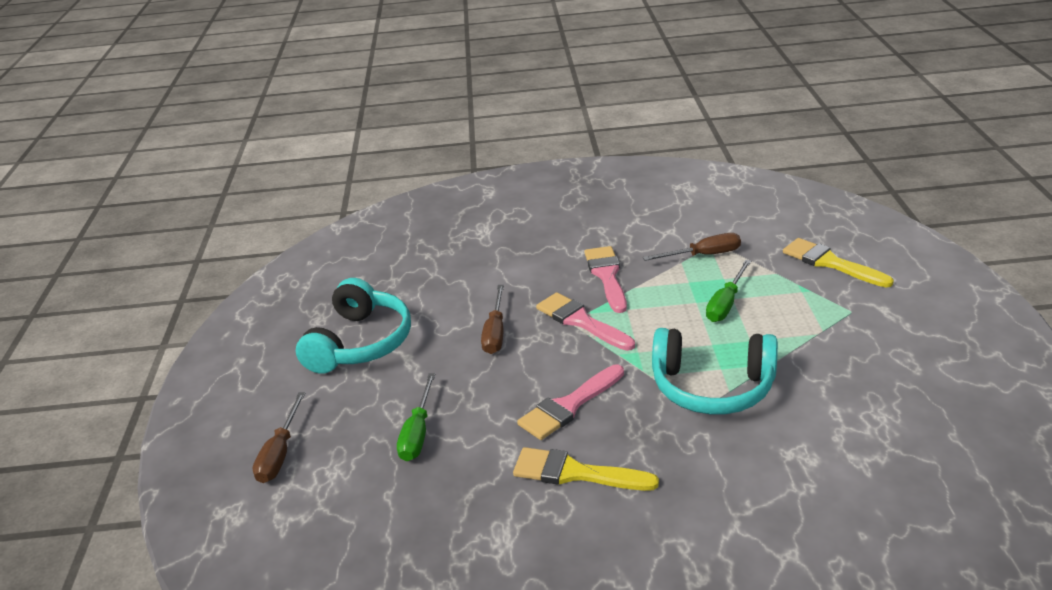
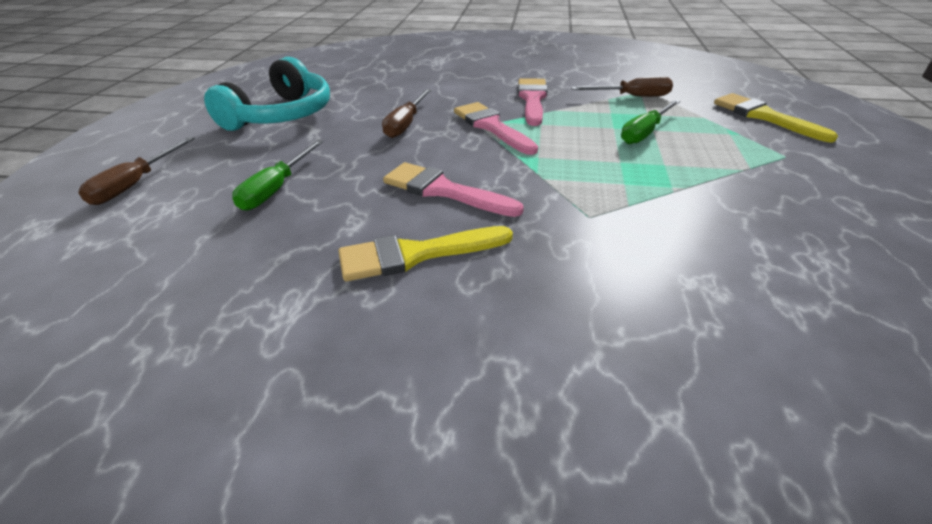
camera: 10 degrees right, 5 degrees up
(569, 406) = (443, 190): pink brush -> pink brush turned 60 degrees clockwise
(575, 473) = (415, 254): yellow brush -> yellow brush turned 45 degrees counterclockwise
(712, 387) = (609, 198): turquoise headphones -> none

